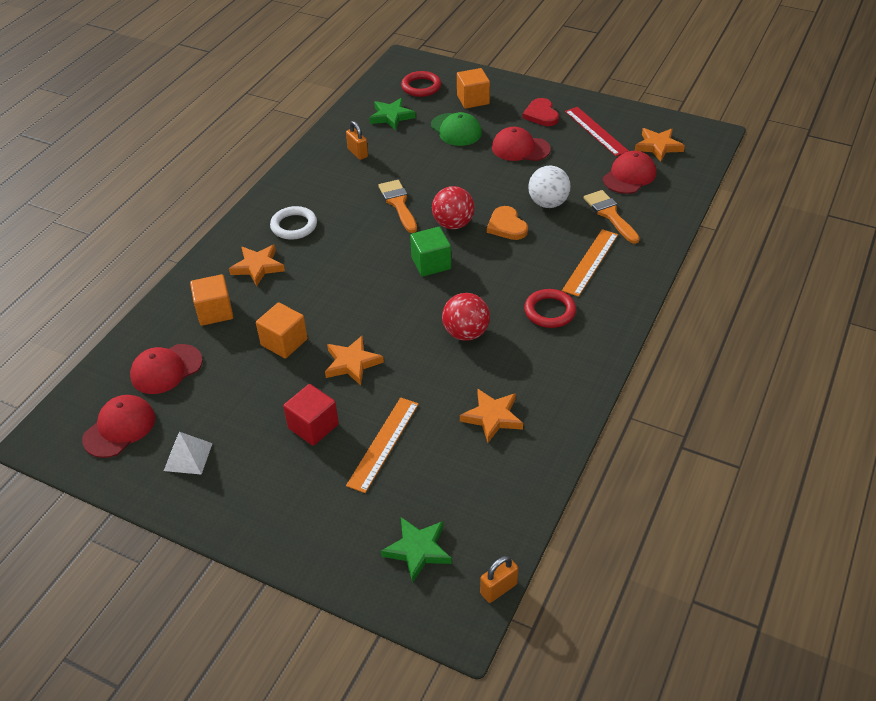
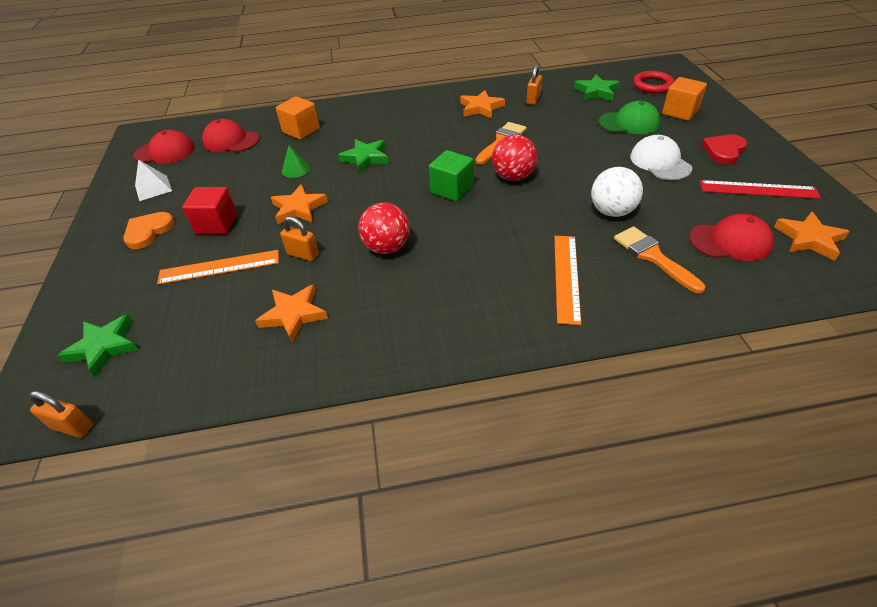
camera: 55 degrees right, 0 degrees up
(258, 267) = (362, 123): orange star -> orange star (481, 108)
(284, 342) = (295, 169): orange cube -> green cone
(294, 226) = (420, 115): white ring -> none
(322, 290) = (366, 158): none -> green star
(422, 385) = (303, 254): none -> orange padlock
(456, 130) = (629, 123): green cap -> green cap turned 105 degrees counterclockwise
(507, 226) = (548, 204): orange heart -> orange heart (148, 231)
(520, 148) = (660, 162): red cap -> white cap
(549, 311) = (466, 283): red ring -> none
(590, 262) = (566, 277): orange ruler -> orange ruler turned 75 degrees counterclockwise
(595, 131) = (758, 189): red ruler -> red ruler turned 75 degrees clockwise
(610, 214) = (653, 256): orange brush -> orange brush turned 60 degrees counterclockwise

